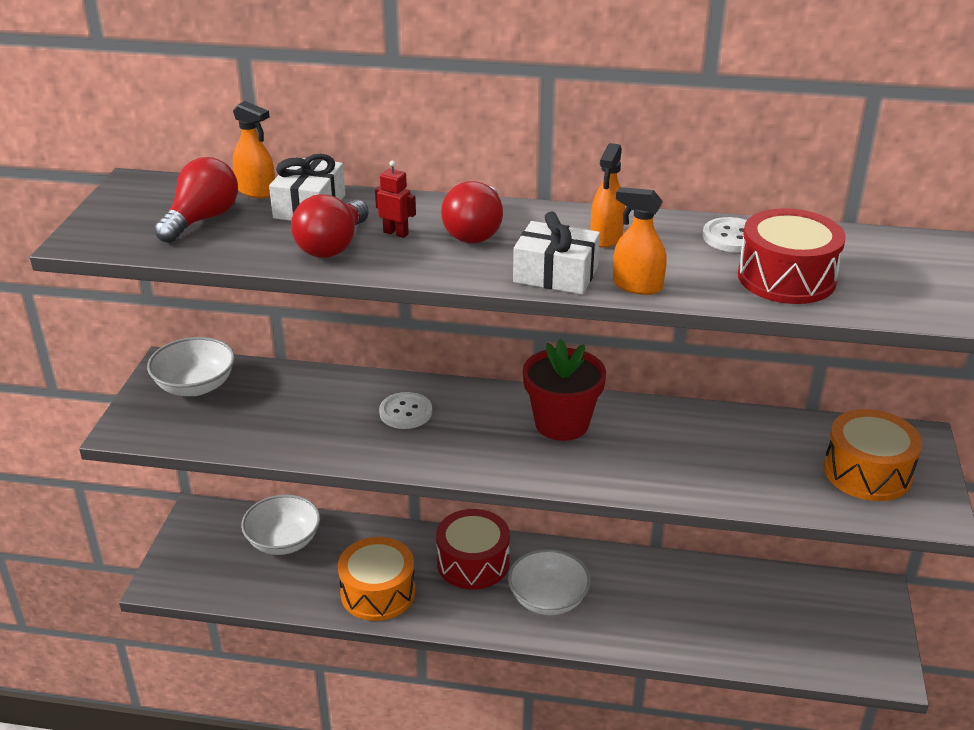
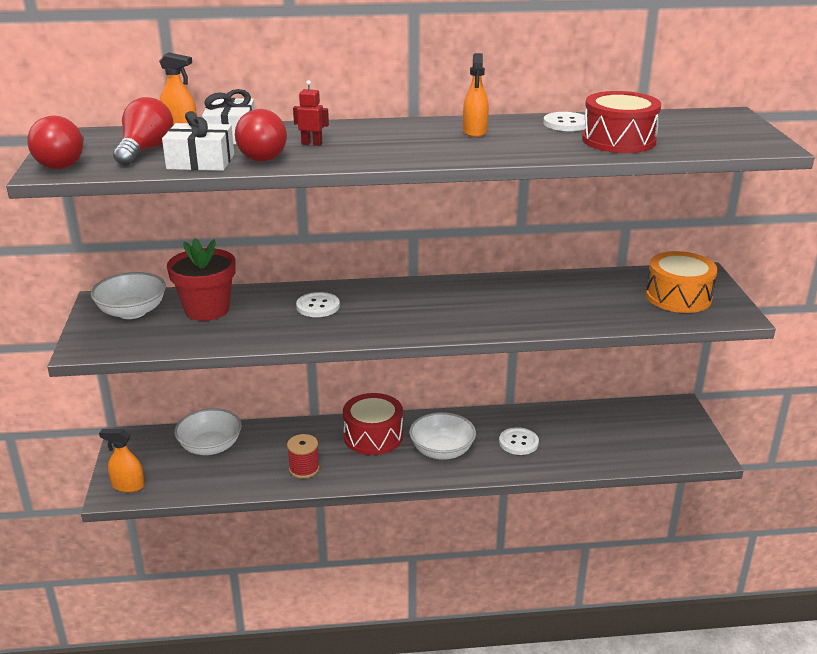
camera: 15 degrees left, 5 degrees down
(378, 592) = (304, 469): orange drum -> red spool
(475, 232) = (374, 137): red light bulb -> red light bulb (64, 162)
(556, 274) = (451, 154): white gift -> white gift (200, 162)
(561, 423) = (444, 297): red flower pot -> red flower pot (207, 310)
(637, 286) = (516, 154): orange spray bottle -> orange spray bottle (128, 486)
(646, 605) = (518, 442): none -> white button

